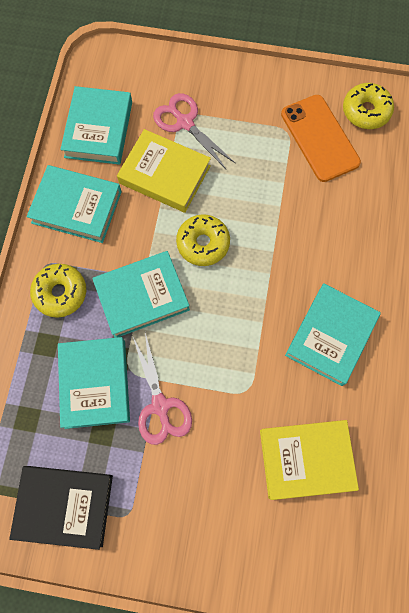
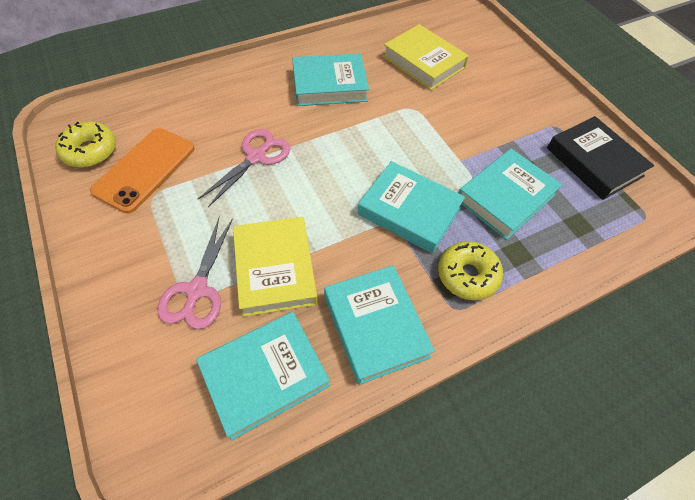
camera: 130 degrees left, 15 degrees down
(160, 406) = (475, 148): pink scissors -> pink scissors (256, 157)
(203, 243) = (323, 196): yellow donut -> none

